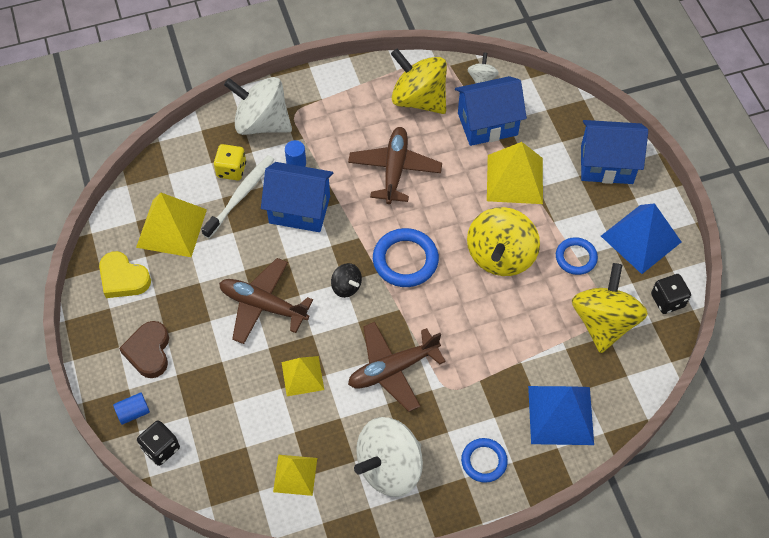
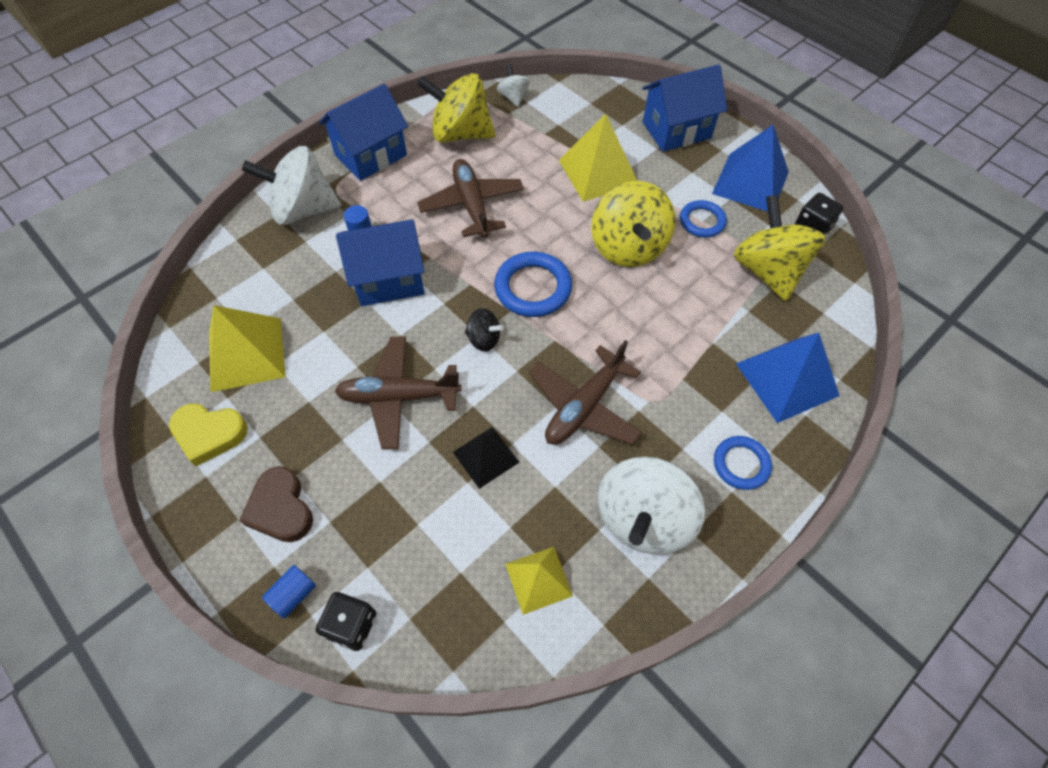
camera: 25 degrees left, 0 degrees up
(231, 170) = (290, 267): yellow dice -> none
(240, 196) = (314, 290): white toothbrush -> none
(302, 376) = (485, 457): yellow pyramid -> black pyramid
(487, 124) = (542, 133): blue house -> blue house (371, 155)

